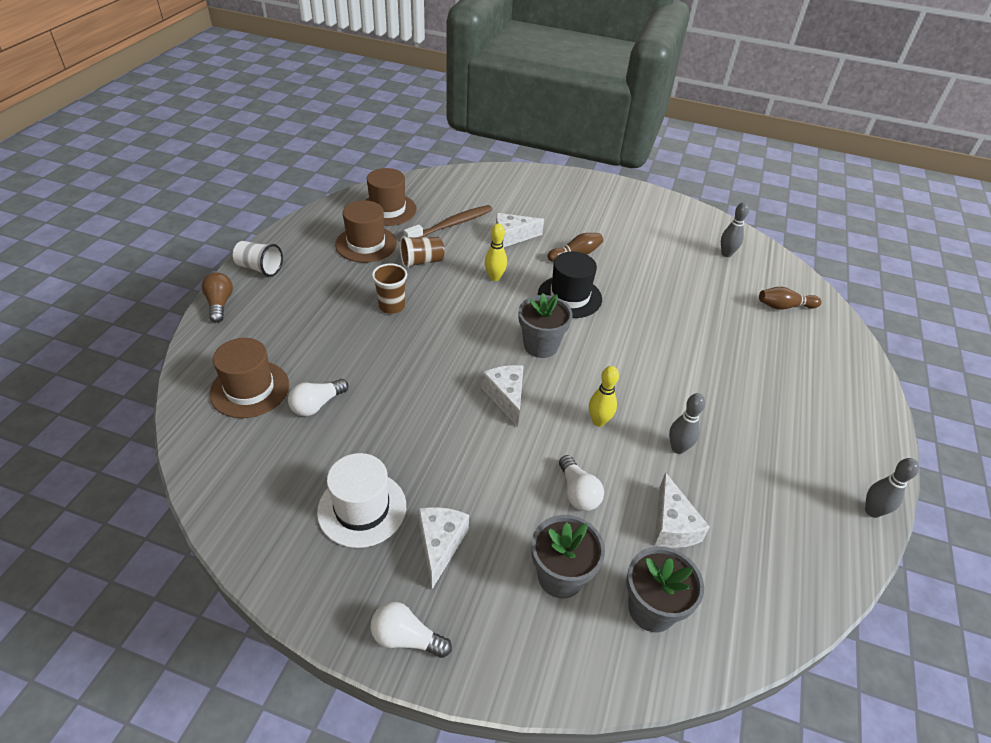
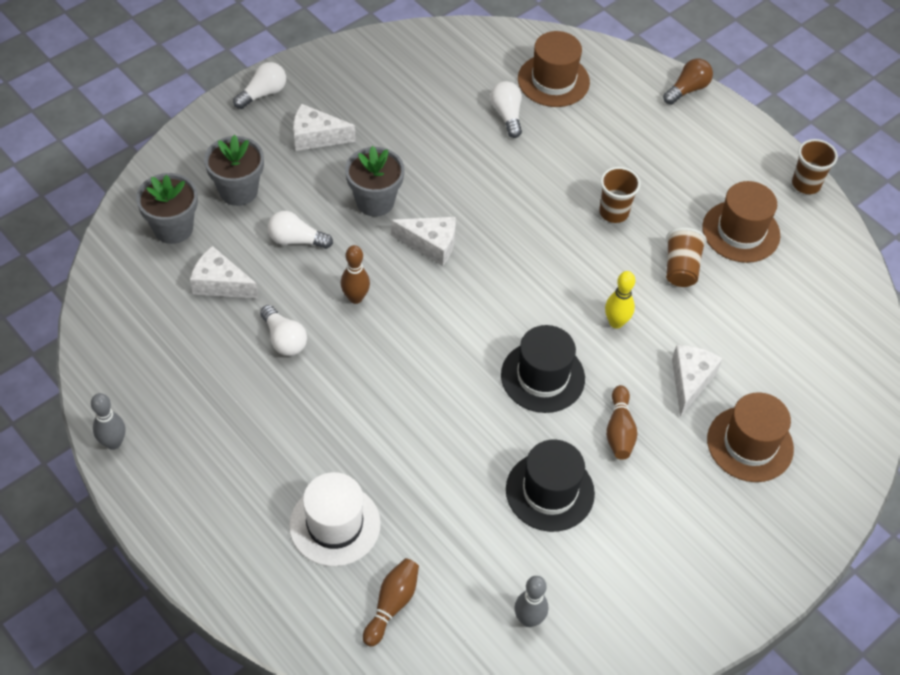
camera: 120 degrees right, 10 degrees up
(220, 304) = (687, 89): brown light bulb -> brown light bulb turned 60 degrees counterclockwise
(259, 268) = (735, 132): white cup -> none
(298, 226) = (806, 184): none -> brown cup
(362, 509) = (380, 107): white hat -> white hat (335, 525)
(388, 209) = (809, 279): brown hat -> brown hat (750, 444)
(440, 545) = (316, 137): white cheese -> white cheese turned 150 degrees clockwise
(451, 225) = (745, 329): brown toothbrush -> none
(540, 345) = (481, 307): grey flower pot -> grey flower pot (375, 201)
(598, 421) = (355, 298): yellow bowling pin -> brown bowling pin
(645, 269) = (550, 491): none -> black hat
(678, 448) = (284, 339): grey bowling pin -> white light bulb

